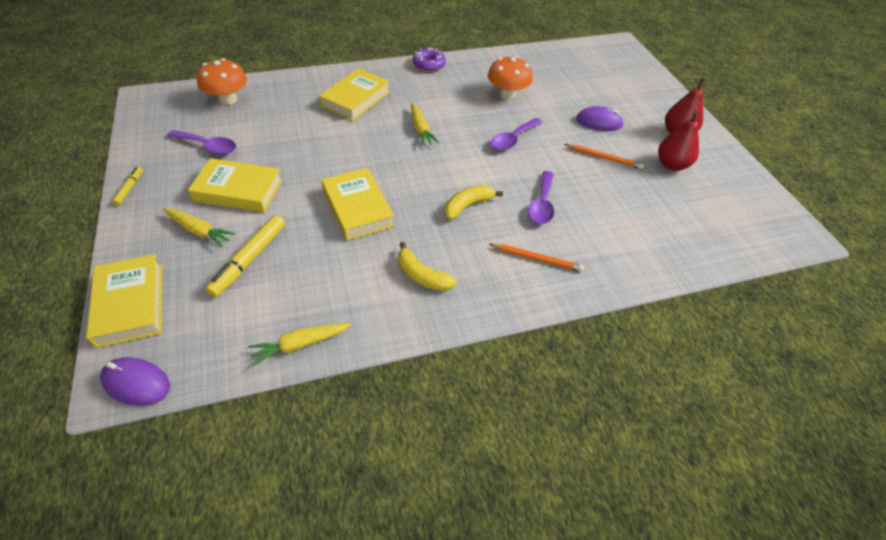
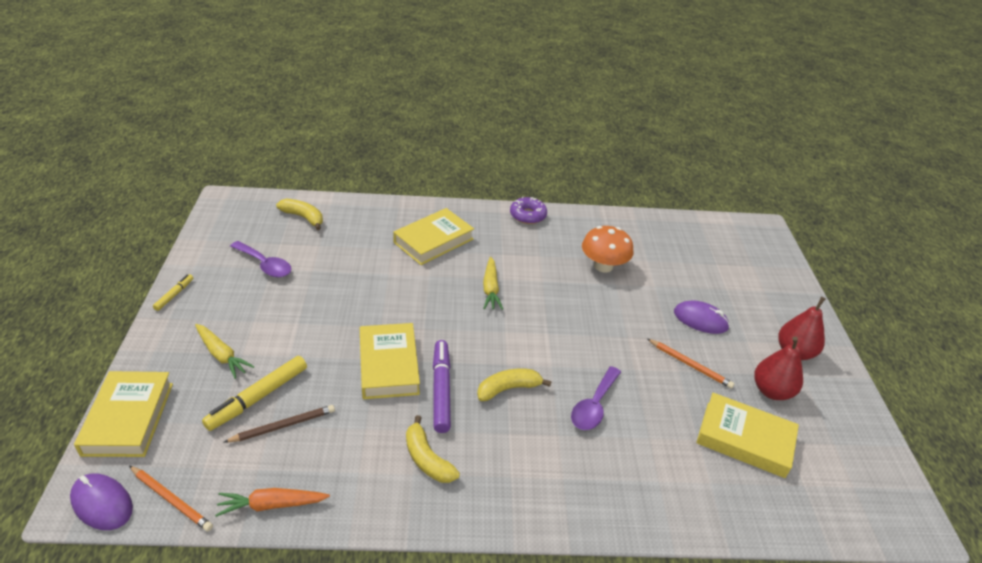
camera: 15 degrees right, 10 degrees down
(228, 99) = (303, 217): orange mushroom -> yellow banana
(238, 190) = (276, 319): yellow book -> yellow book (744, 439)
(282, 277) = (283, 425): none -> brown pencil
(300, 345) = (272, 505): yellow carrot -> orange carrot
(411, 218) = (441, 390): none -> purple marker
(512, 139) = (589, 321): purple spoon -> none
(537, 258) = (563, 470): orange pencil -> orange pencil (171, 499)

